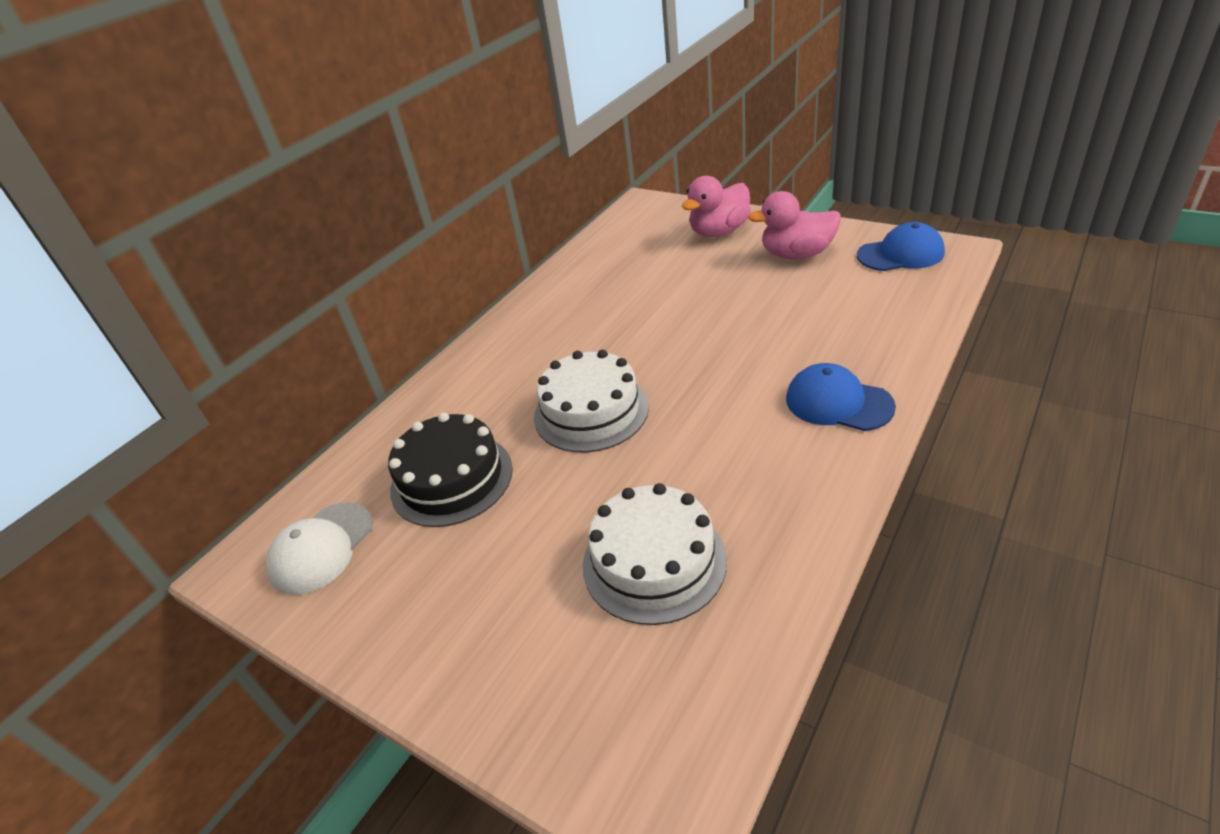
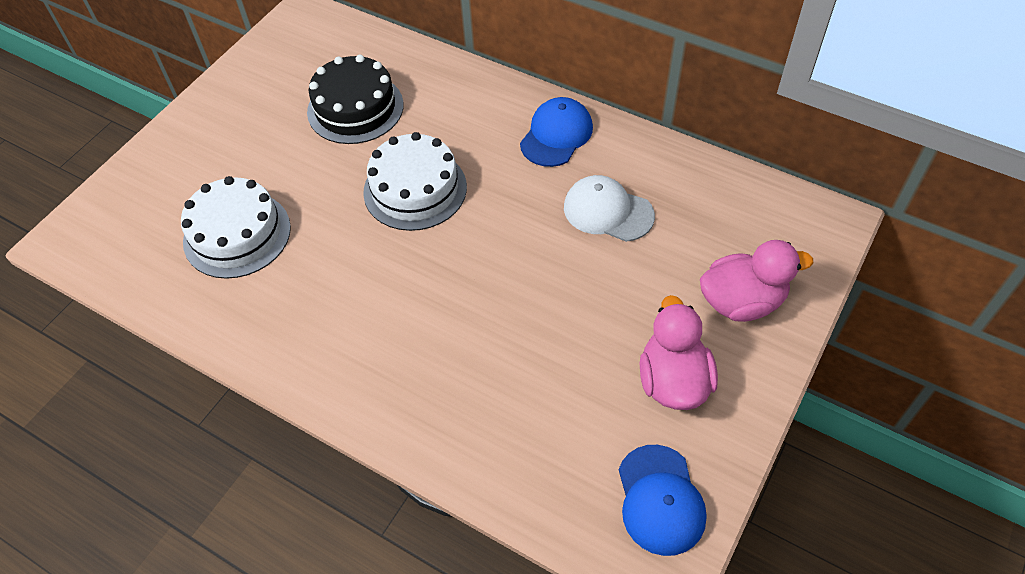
camera: 85 degrees right, 15 degrees up
(321, 548) = (306, 50): white cap -> white cap (608, 211)
(719, 232) = (741, 302): pink duck -> pink duck turned 120 degrees clockwise
(838, 402) = (383, 379): blue cap -> blue cap (556, 135)

